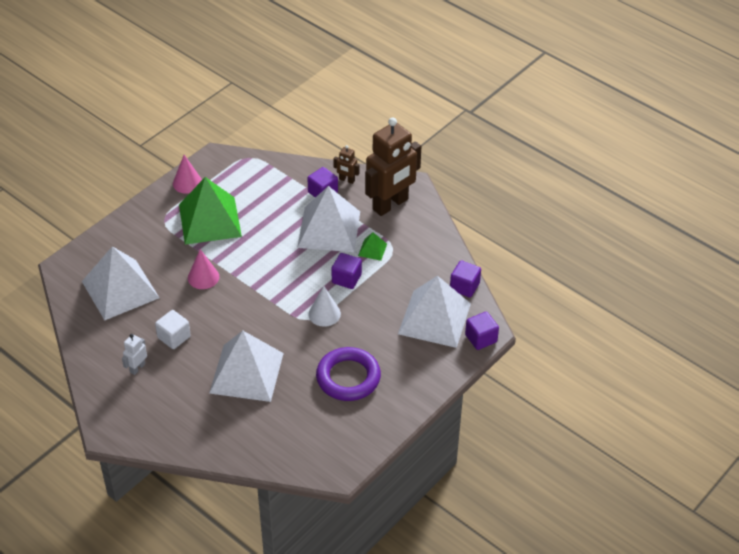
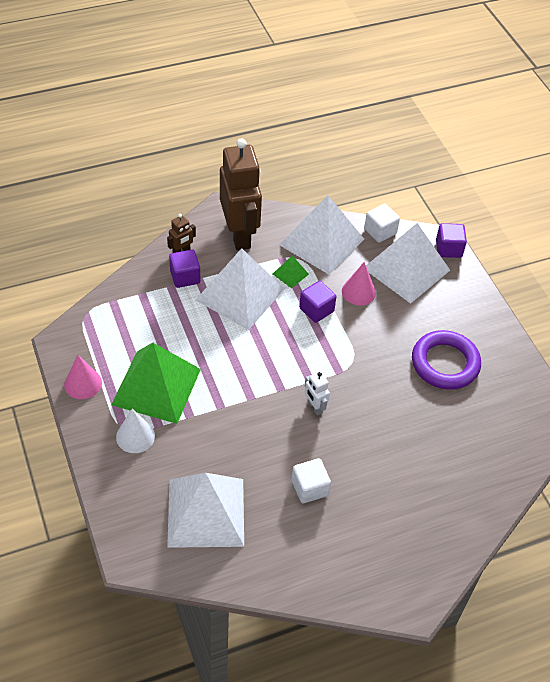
camera: 65 degrees left, 5 degrees up
(137, 368) = (335, 540): white robot -> white robot (314, 407)
(203, 277) = (238, 426): pink cone -> pink cone (358, 292)
(246, 373) = (395, 443): white pyramid -> white pyramid (322, 241)
(324, 314) = (352, 346): white cone -> white cone (135, 436)
(464, 287) = (380, 231): purple cube -> white cube

